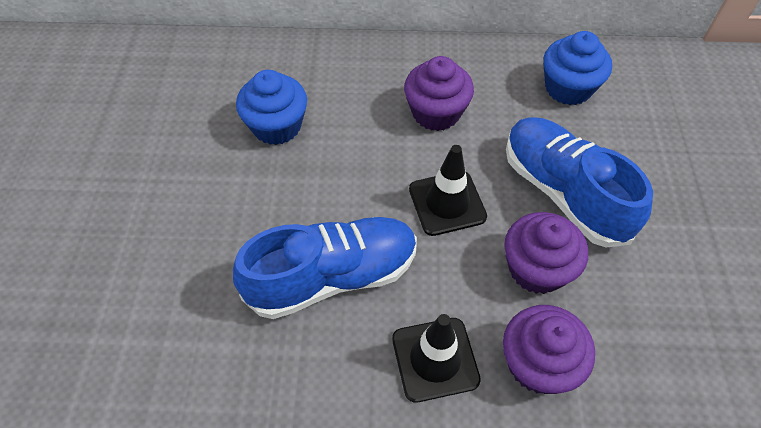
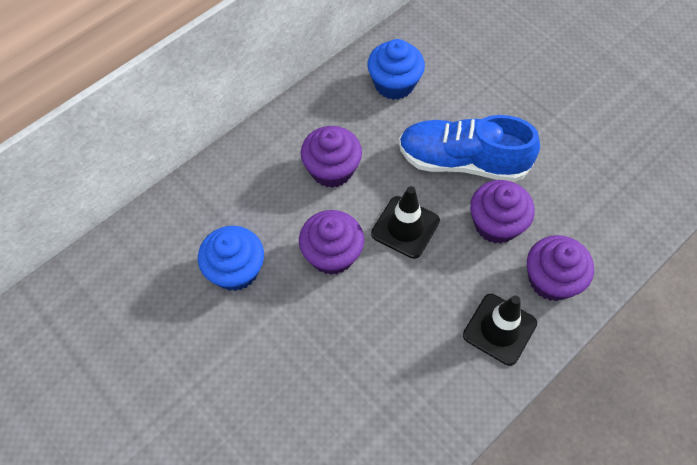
camera: 45 degrees left, 5 degrees up
(332, 277) = (391, 337): blue shoe -> none
(361, 174) = (332, 254): none -> purple cupcake

